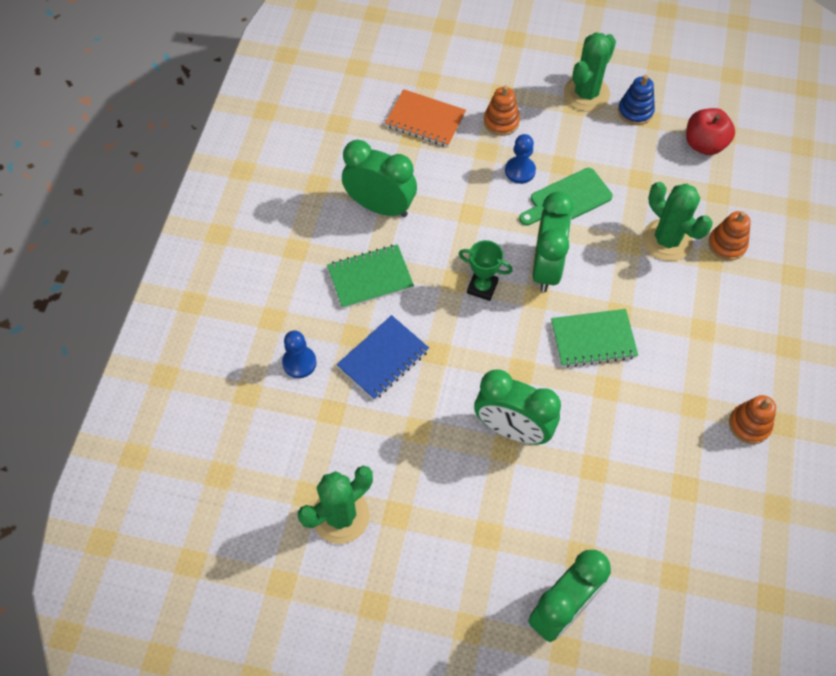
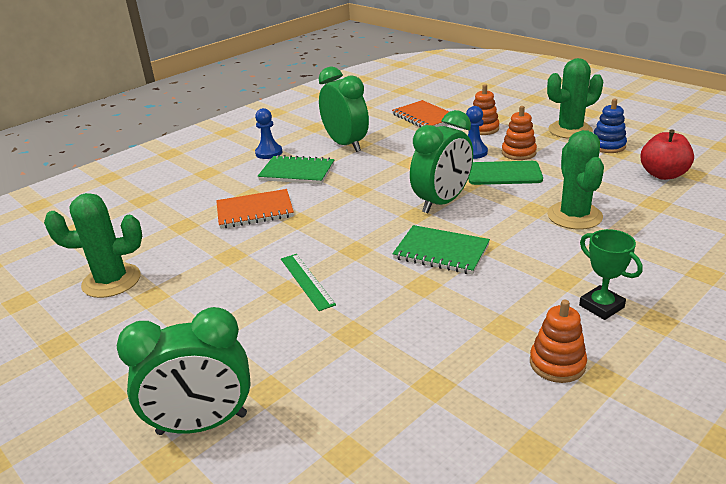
camera: 35 degrees right, 30 degrees down
(299, 363) = (196, 196): blue pawn -> blue pawn (269, 153)
(383, 359) = (255, 211): blue notebook -> orange notebook
(482, 287) = (376, 198): green trophy -> green trophy (601, 306)
(512, 429) = (307, 281): green clock -> green ruler
(727, 244) = (638, 234): orange stacking toy -> orange stacking toy (518, 153)

